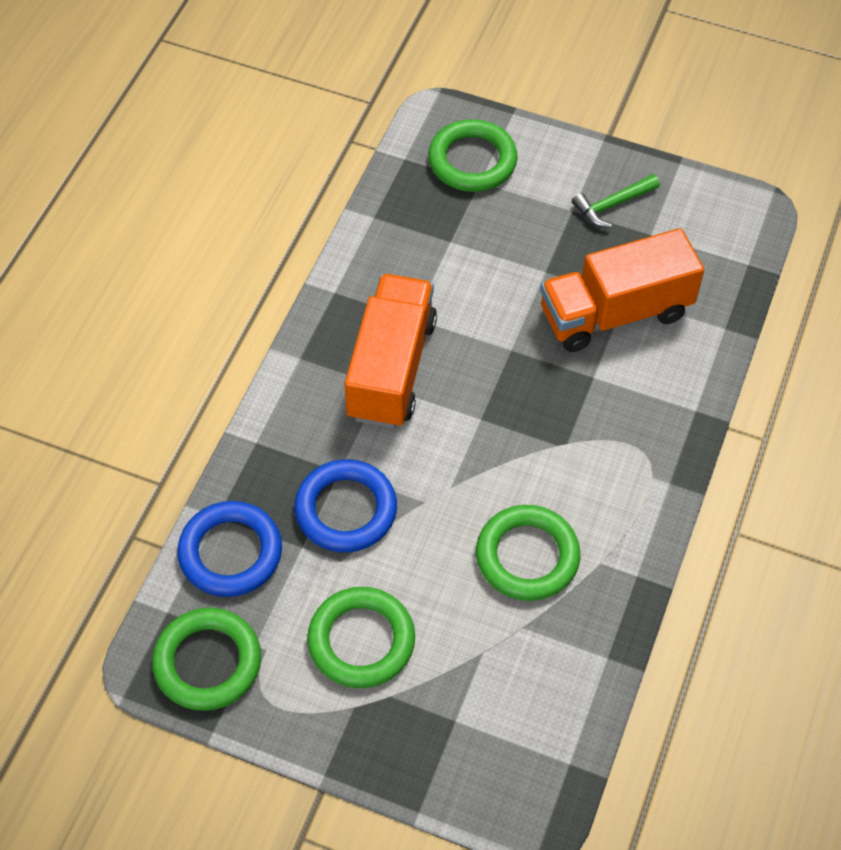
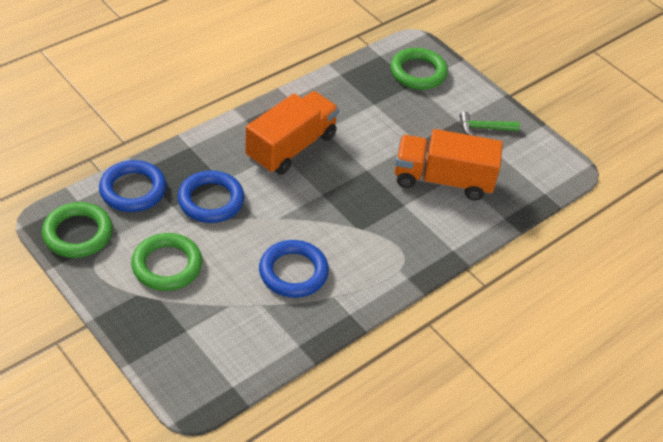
camera: 25 degrees right, 10 degrees down
(527, 556) = (293, 272): green ring -> blue ring

